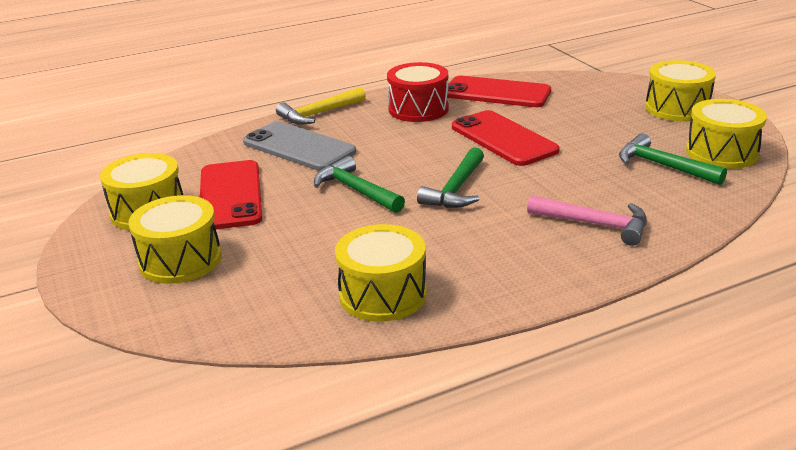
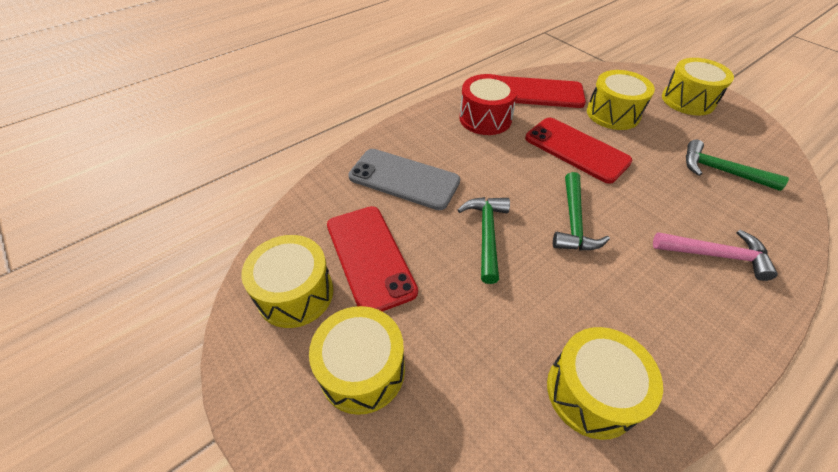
camera: 15 degrees left, 20 degrees up
(319, 114) = (401, 132): yellow hammer -> none
(356, 190) = (486, 234): green hammer -> green hammer turned 60 degrees clockwise
(721, 152) = (753, 150): yellow drum -> yellow drum (613, 114)

